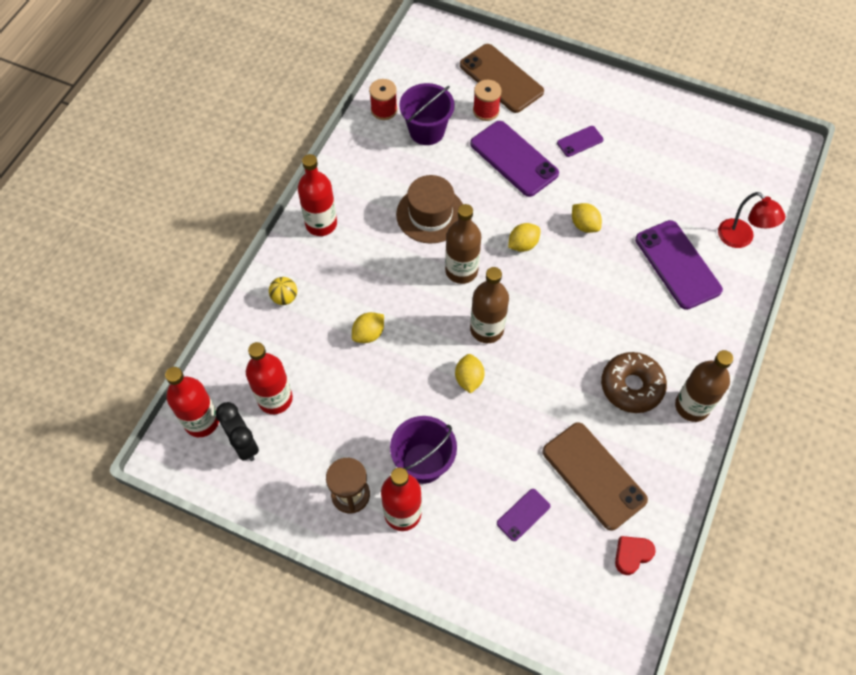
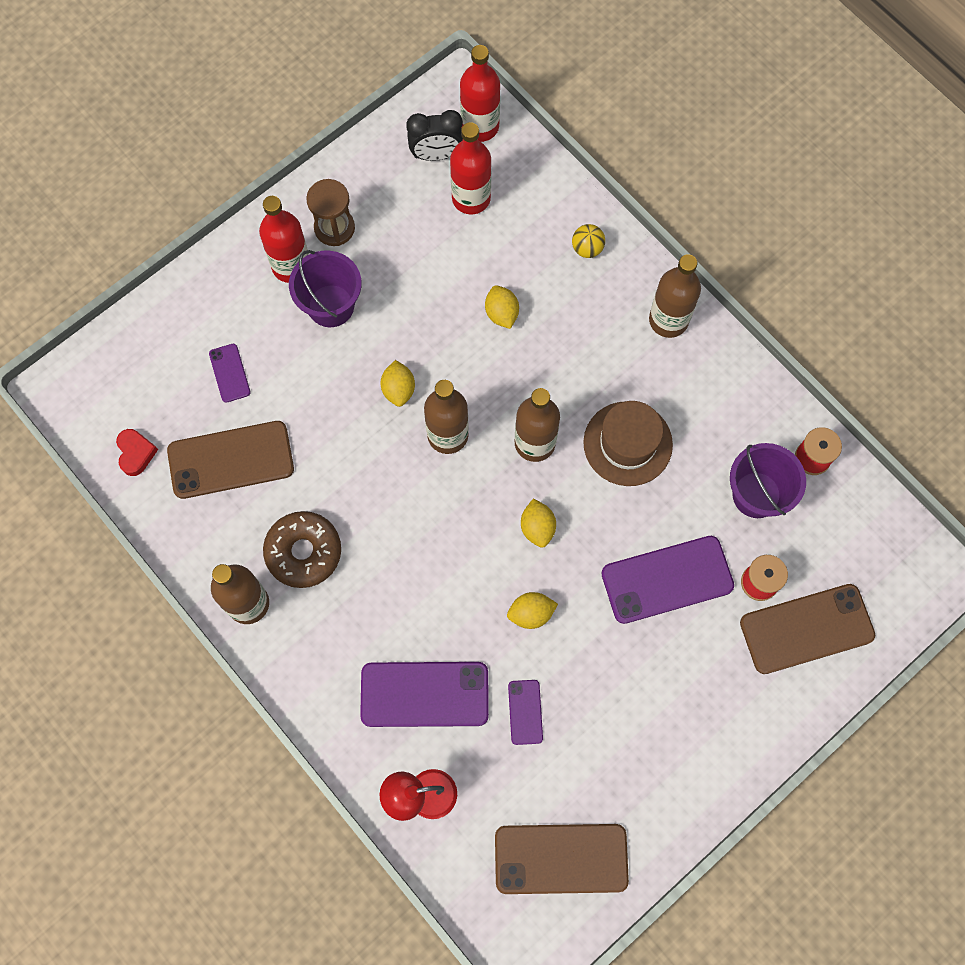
camera: 115 degrees right, 10 degrees up
(321, 224) = (668, 320): red bottle -> brown bottle
(469, 379) = (398, 389): yellow lemon -> yellow lemon turned 60 degrees clockwise
(580, 141) = (658, 677): purple phone -> purple phone (525, 712)
(722, 151) = (561, 859): none -> brown phone

